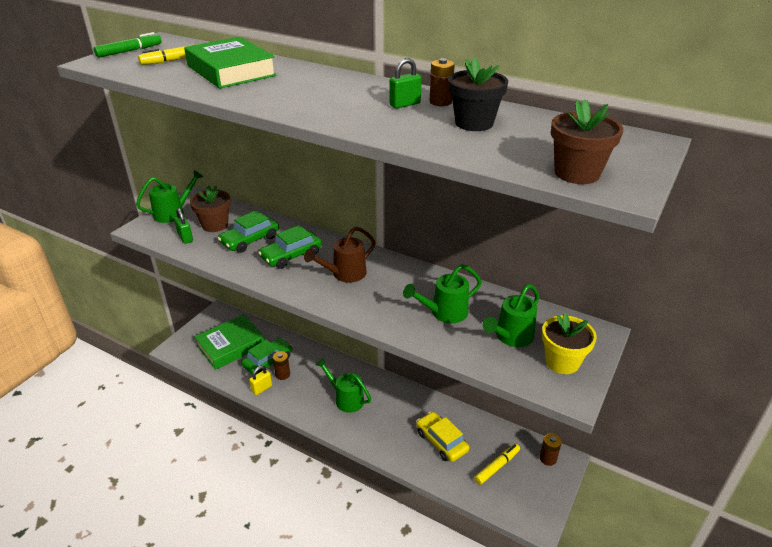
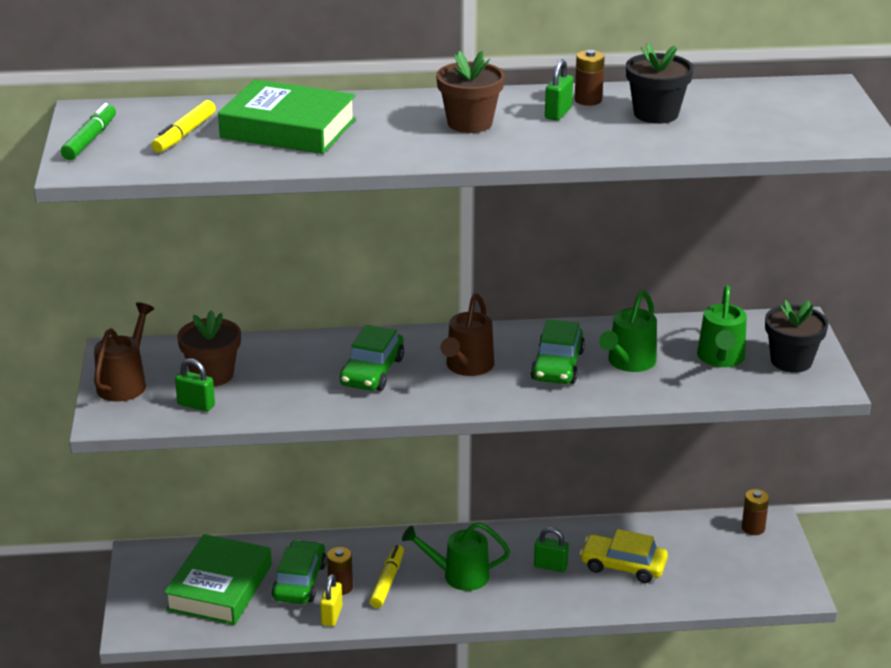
camera: 35 degrees left, 5 degrees down
(173, 213) = (125, 382): green watering can -> brown watering can
(250, 240) = (290, 374): green car -> green car (557, 365)
(400, 419) = (550, 566): none -> green padlock
(497, 466) = (708, 561): yellow marker -> yellow marker (387, 581)
(562, 361) = (791, 361): yellow flower pot -> black flower pot
(577, 173) = (809, 136): brown flower pot -> brown flower pot (469, 123)

